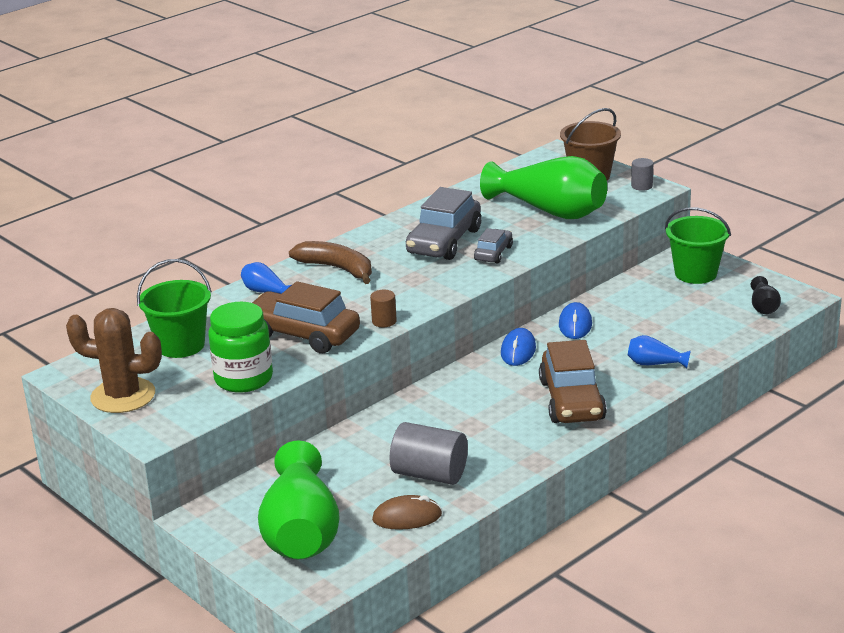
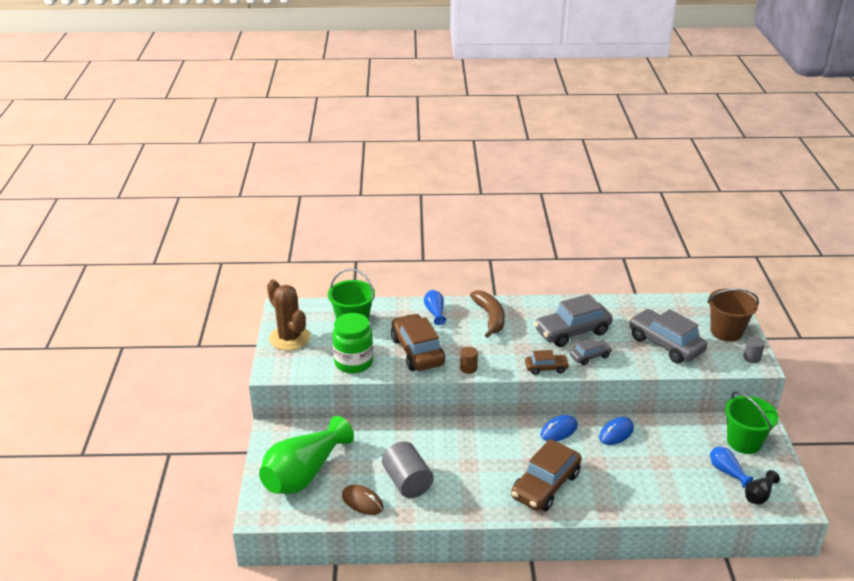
camera: 40 degrees right, 5 degrees up
(465, 283) = (546, 368): none -> brown car
(550, 211) = (665, 344): green vase -> grey car
(654, 364) = (629, 492): blue vase -> blue vase (727, 471)

